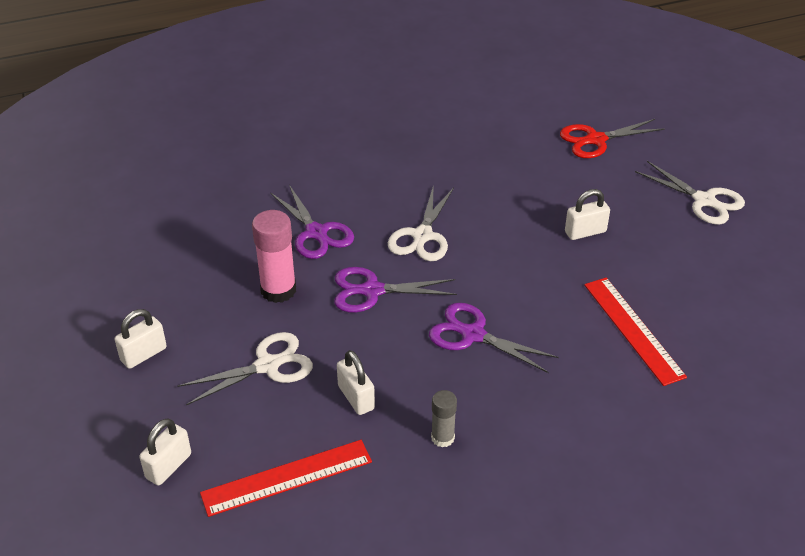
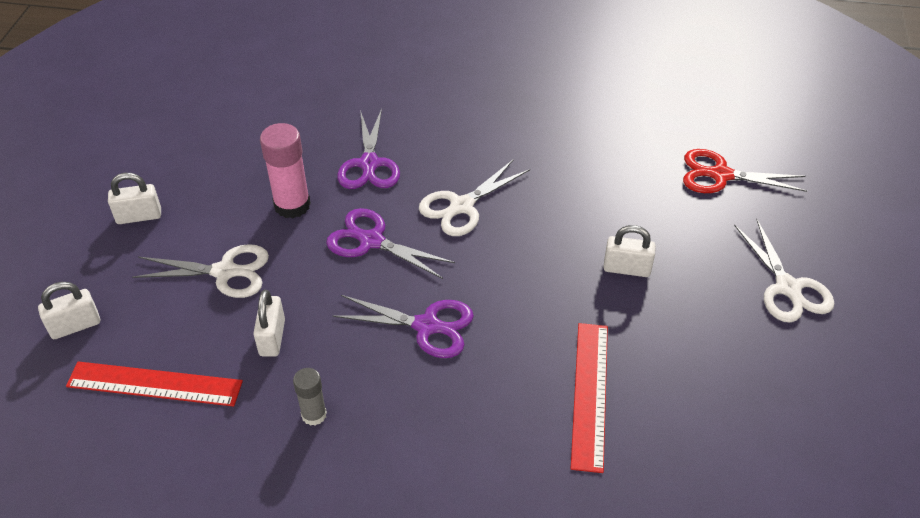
camera: 30 degrees right, 5 degrees up
(473, 335) = (426, 326): purple scissors -> purple scissors turned 135 degrees clockwise

